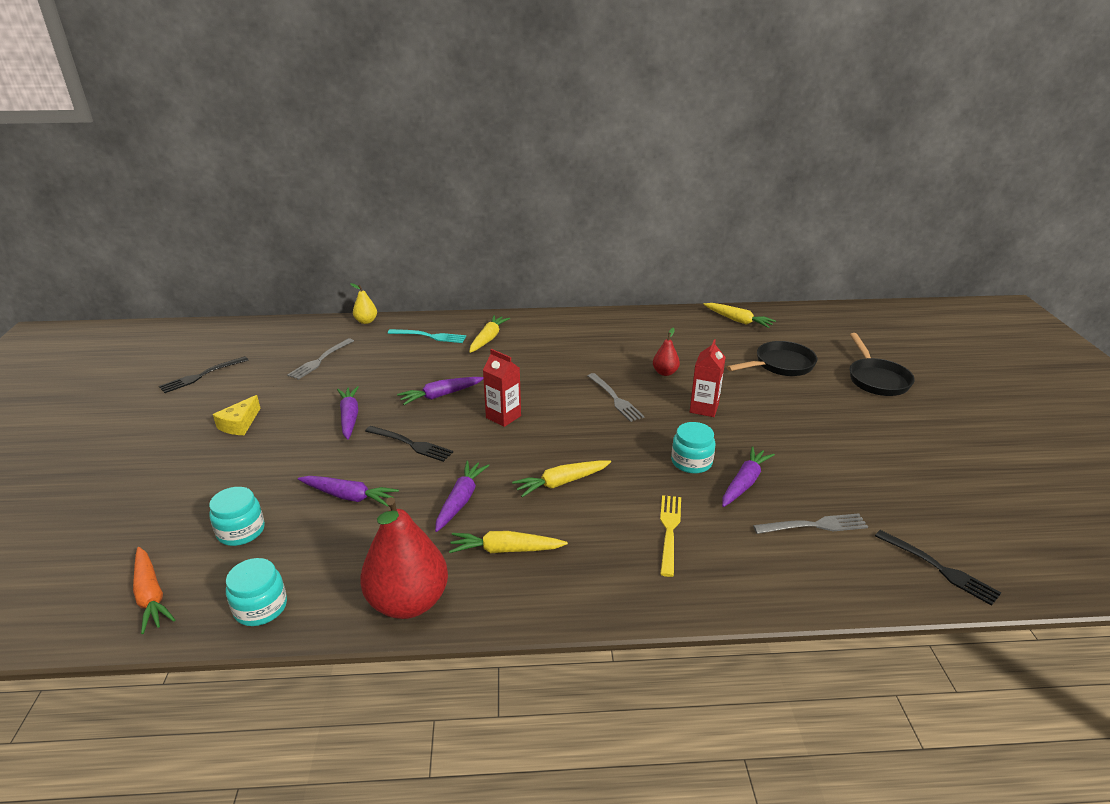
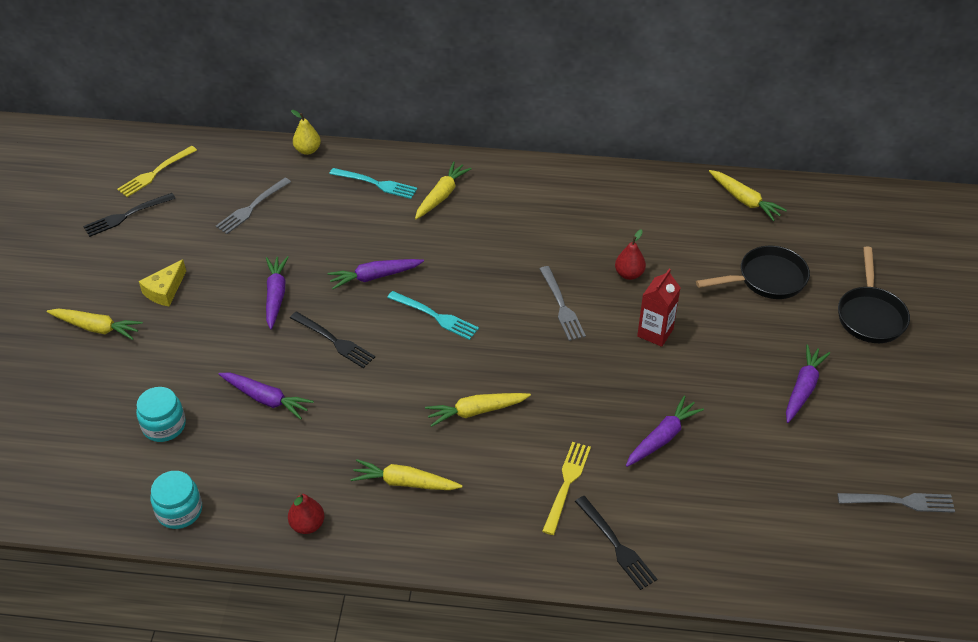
camera: 10 degrees right, 15 degrees up
(151, 595) = (86, 484): orange carrot -> none
(169, 459) = (97, 328): none -> yellow carrot
(229, 346) = (155, 173): none -> yellow fork
(408, 602) = (307, 525): red pear -> red pear, size x0.48
(460, 500) = (372, 419): purple carrot -> purple carrot (803, 388)
(503, 417) = (435, 316): red carton -> turquoise fork
(691, 462) = (616, 404): turquoise jar -> none
(814, 525) = (712, 499): grey fork -> grey fork (900, 501)
(939, 568) = (814, 565): black fork -> black fork (616, 545)

